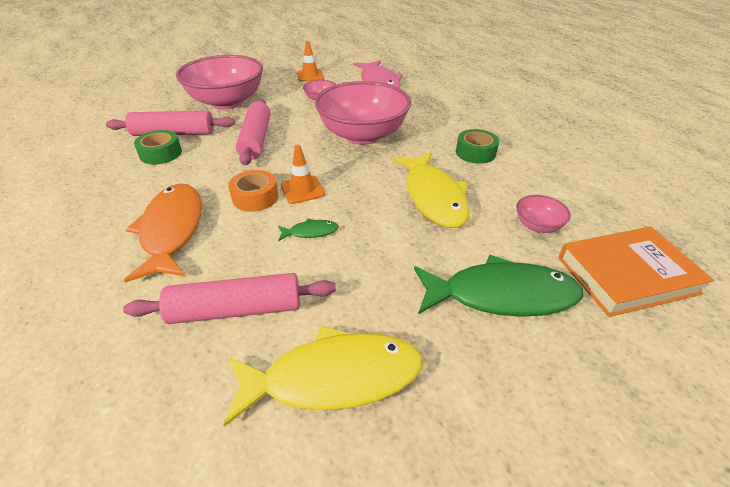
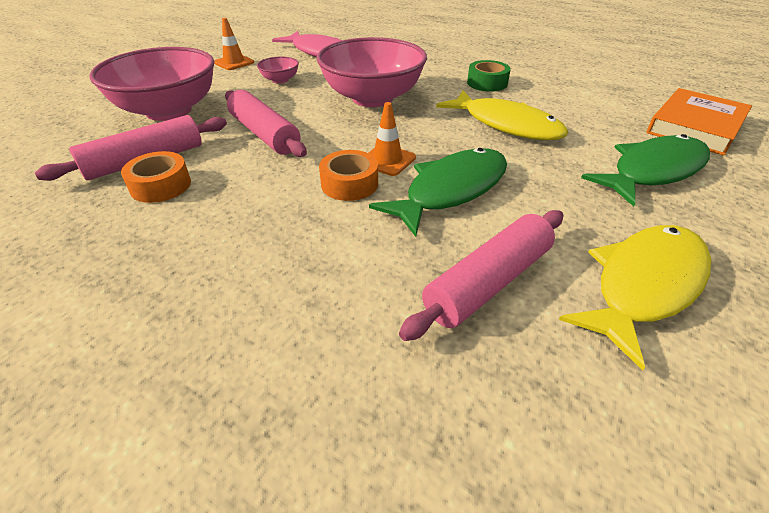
camera: 35 degrees left, 0 degrees up
(161, 153) = (161, 185): green tape -> orange tape
(172, 230) = (304, 250): orange fish -> none
(310, 232) = (451, 190): green fish -> green fish, size x2.31
(537, 226) = (604, 118): pink bowl -> none

